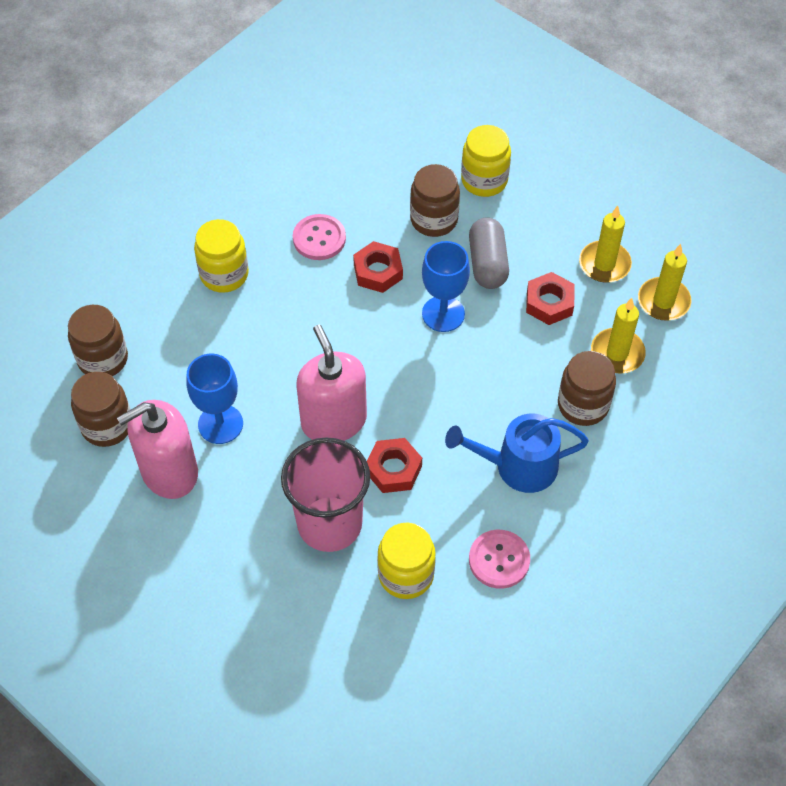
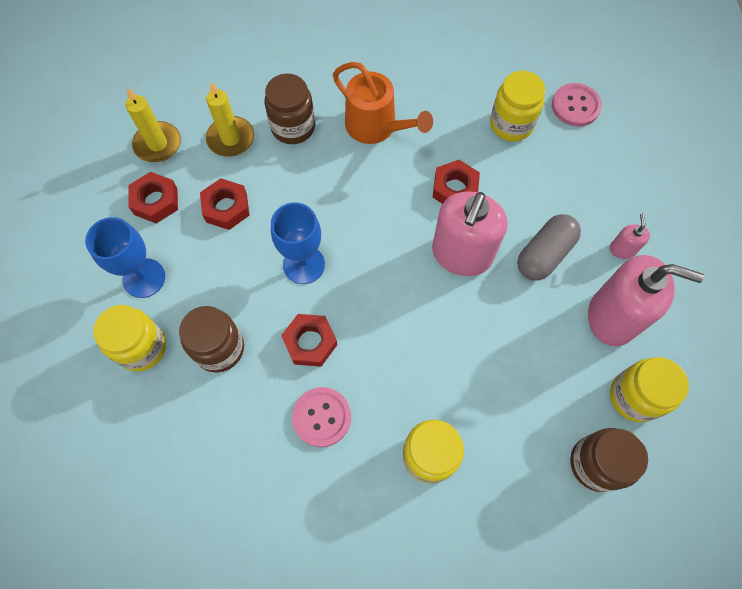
camera: 135 degrees left, 10 degrees up
(107, 425) = (634, 397): brown jar -> yellow jar
(205, 537) = (622, 249): none -> pink soap dispenser
(220, 424) = (545, 322): blue goblet -> blue goblet (144, 278)
(329, 524) = (530, 190): pink cup -> none
(487, 263) = (227, 274): grey capsule -> grey capsule (544, 254)
(499, 560) = (447, 89): pink button -> pink button (575, 106)
(518, 466) = (376, 127): blue watering can -> orange watering can
(604, 264) = (156, 201): yellow candle -> red nut

